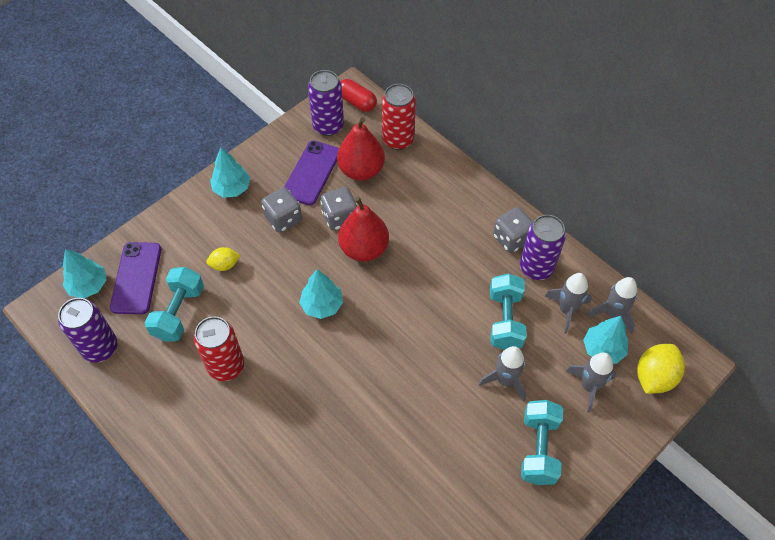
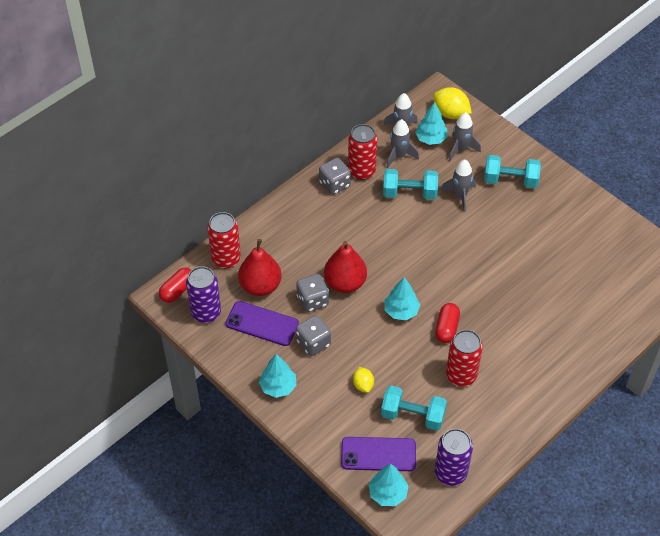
camera: 90 degrees left, 5 degrees down
(294, 353) = (446, 328): none -> red capsule
(536, 267) = (361, 171): purple can -> red can

